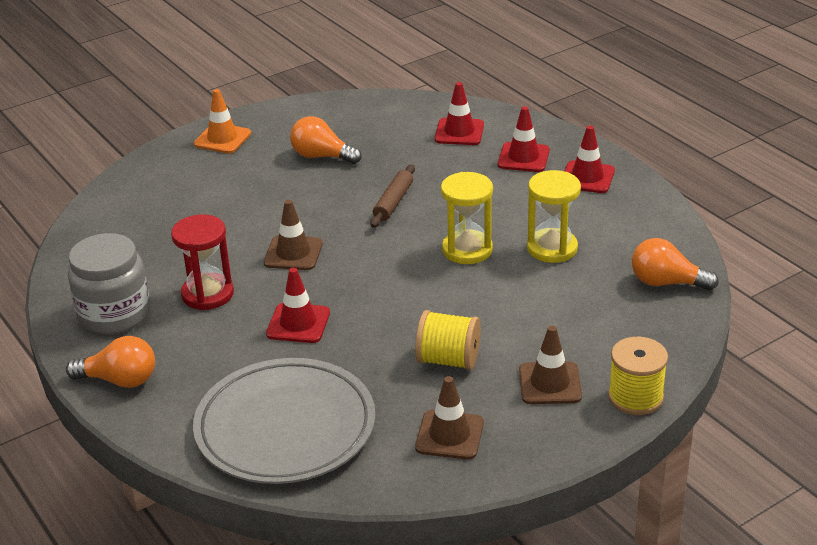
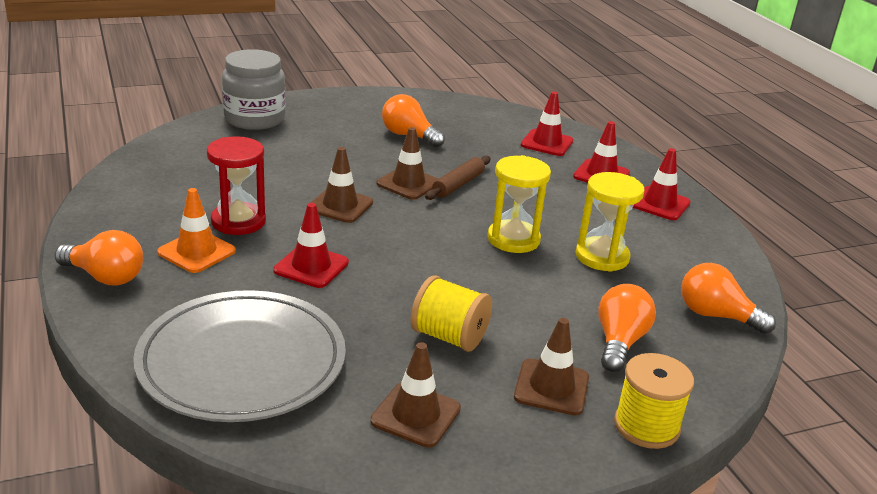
camera: 10 degrees right, 5 degrees down
(114, 314) = (140, 218): grey jar -> grey jar (254, 119)
(222, 139) = (326, 105): orange traffic cone -> orange traffic cone (196, 252)
(346, 213) = (408, 183): none -> brown traffic cone
(592, 328) = (619, 342): none -> orange light bulb

